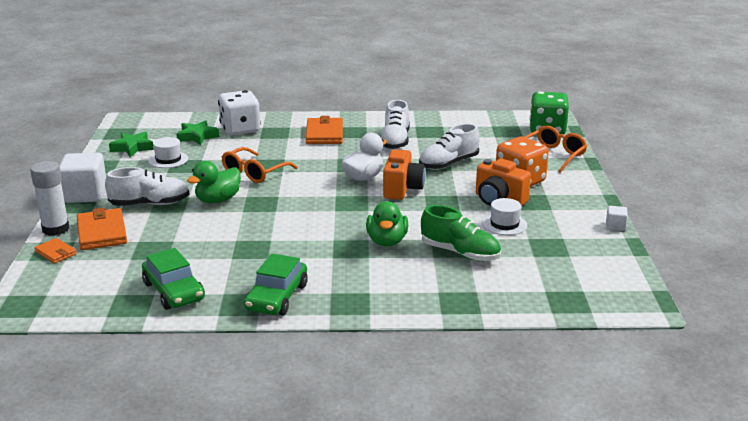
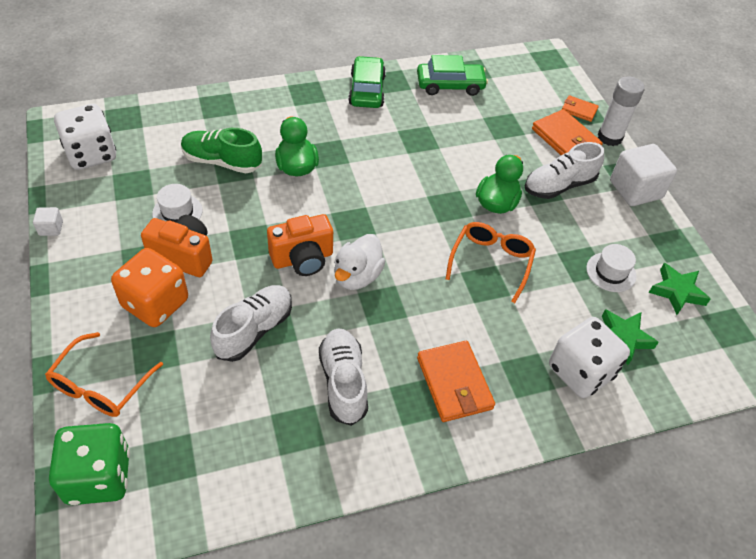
camera: 160 degrees right, 25 degrees up
(174, 291) = (450, 85): green car -> green car turned 135 degrees clockwise
(402, 189) = (302, 259): orange camera -> orange camera turned 105 degrees counterclockwise
(595, 273) = (91, 154): none -> white dice

